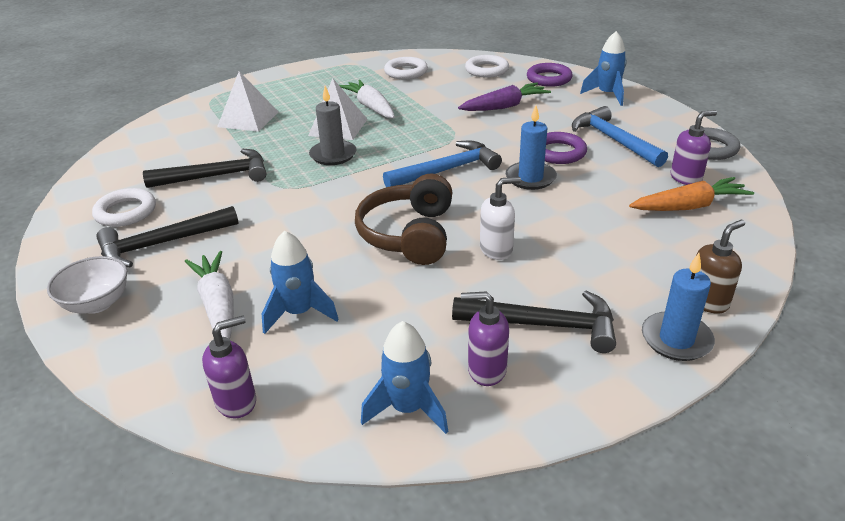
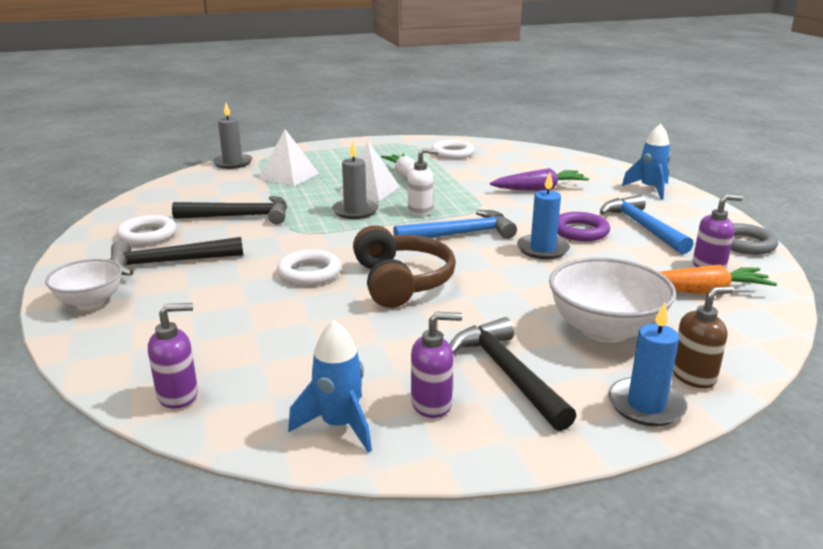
camera: 10 degrees right, 10 degrees down
(182, 109) = (233, 163): none -> grey candle
(218, 305) = (196, 316): white carrot -> none
(299, 313) = (268, 332): blue rocket -> none
(409, 234) = (401, 282): brown headphones -> brown headphones turned 150 degrees clockwise
(486, 70) = (533, 159): white ring -> white ring (309, 273)
(486, 370) = (432, 404): purple soap dispenser -> purple soap dispenser turned 150 degrees clockwise
(496, 250) = (484, 304): white soap dispenser -> white soap dispenser (420, 211)
(544, 325) = (507, 373): black hammer -> black hammer turned 135 degrees counterclockwise
(549, 79) = (594, 171): purple ring -> none
(616, 262) = (605, 330): none -> white bowl

